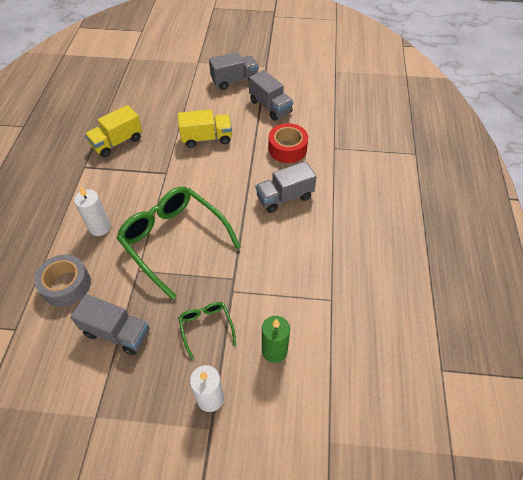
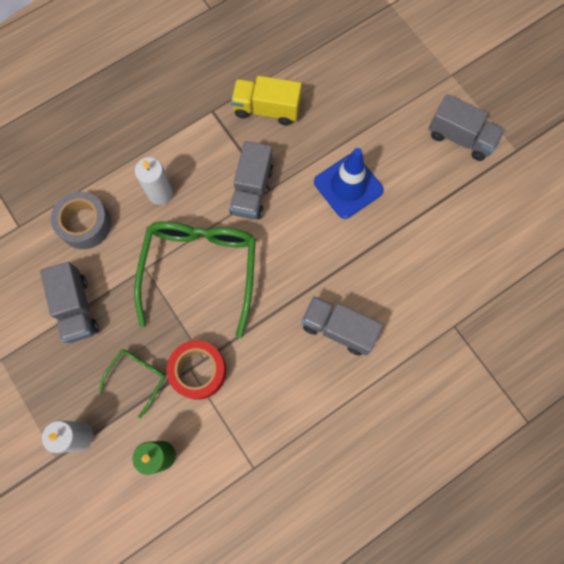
camera: 50 degrees right, 20 degrees up
(206, 138) = (348, 186): yellow truck -> blue traffic cone
(270, 107) = (454, 209): grey truck -> grey truck (252, 190)
(287, 149) = (408, 278): red tape -> red tape (198, 371)

